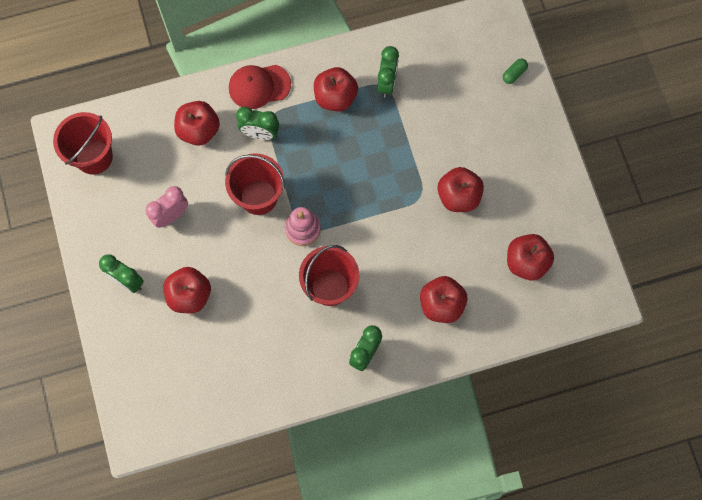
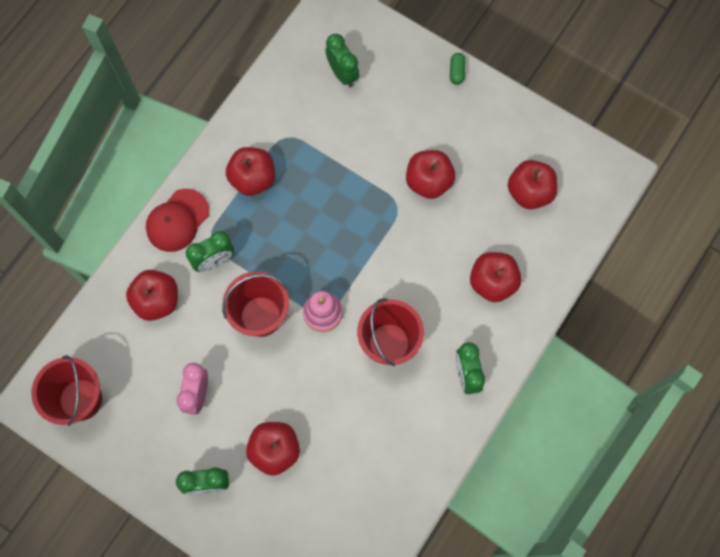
camera: 40 degrees left, 0 degrees up
(387, 83) = (286, 133): green clock -> green clock (342, 74)
(514, 74) = (385, 44): green capsule -> green capsule (456, 72)

